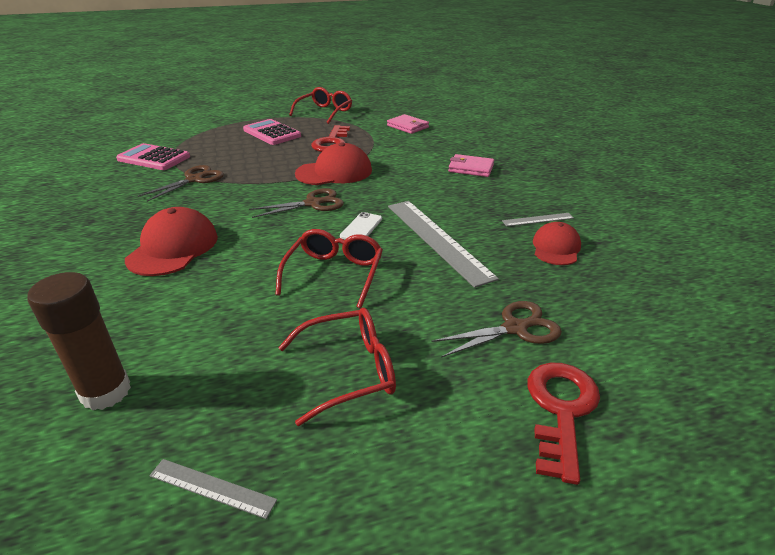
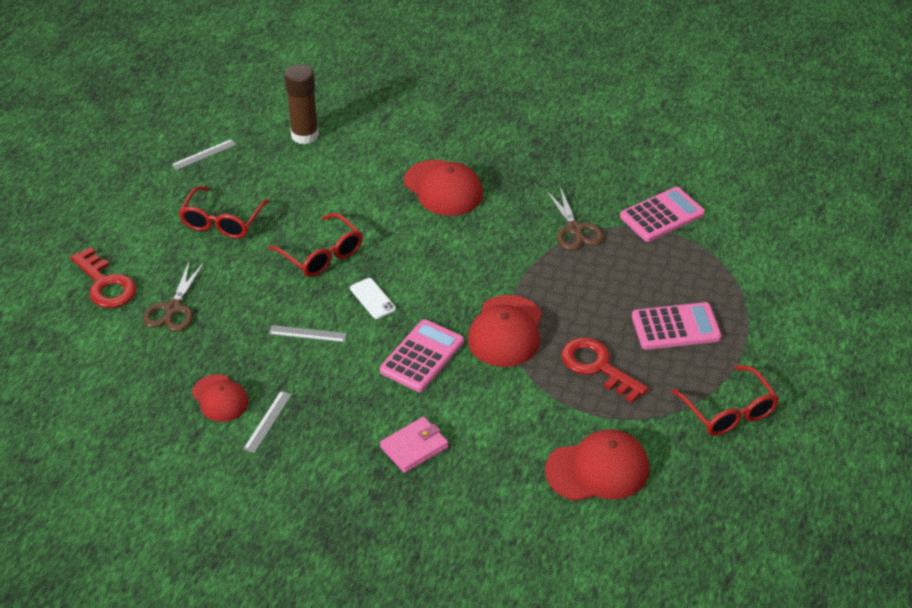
camera: 125 degrees right, 10 degrees up
(313, 203) = (446, 288): brown scissors -> none
(395, 190) = (422, 356): none -> pink calculator
(407, 126) = (598, 469): pink wallet -> red cap
(437, 239) = (307, 334): grey ruler -> grey ruler, size x0.46

